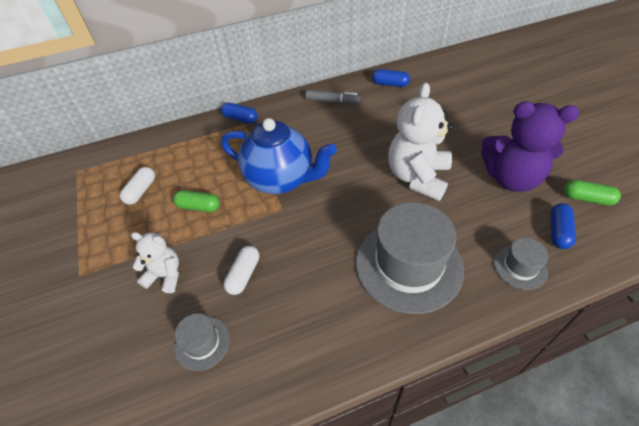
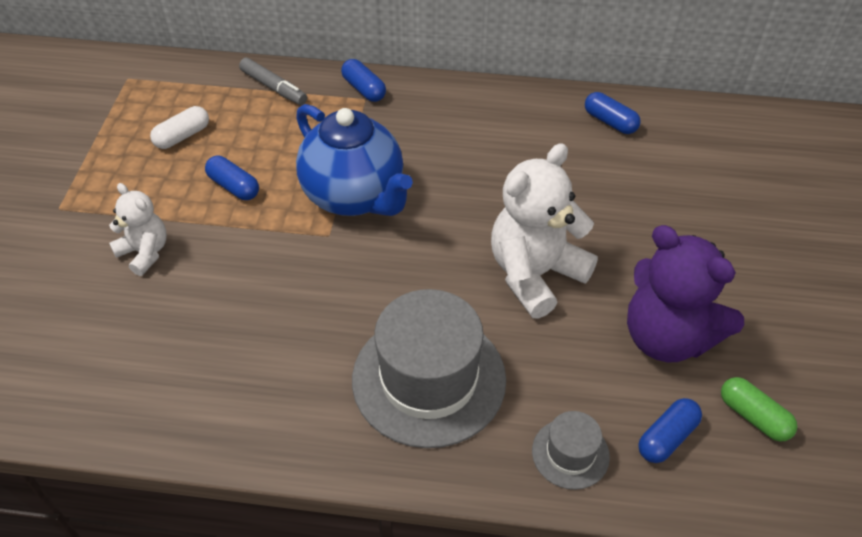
camera: 25 degrees right, 0 degrees up
(198, 207) = (234, 186): green capsule -> blue capsule
(202, 343) = (135, 346): grey hat -> none
(244, 275) = (228, 294): white capsule -> none
(332, 101) = (506, 114): grey marker -> grey marker (273, 87)

